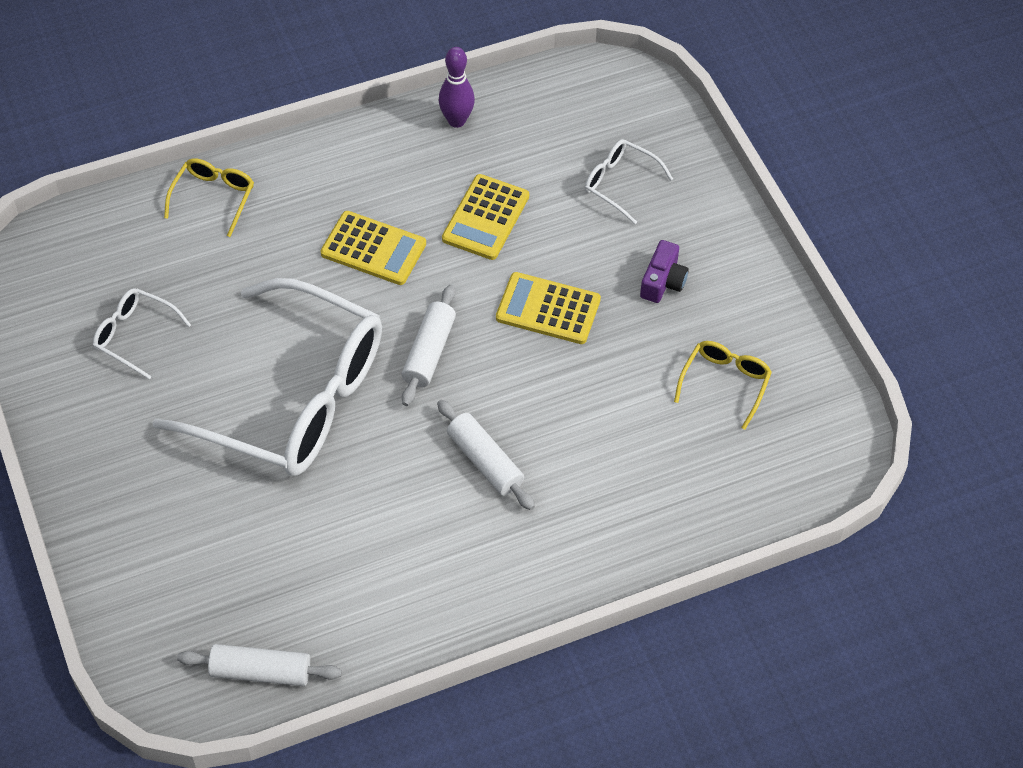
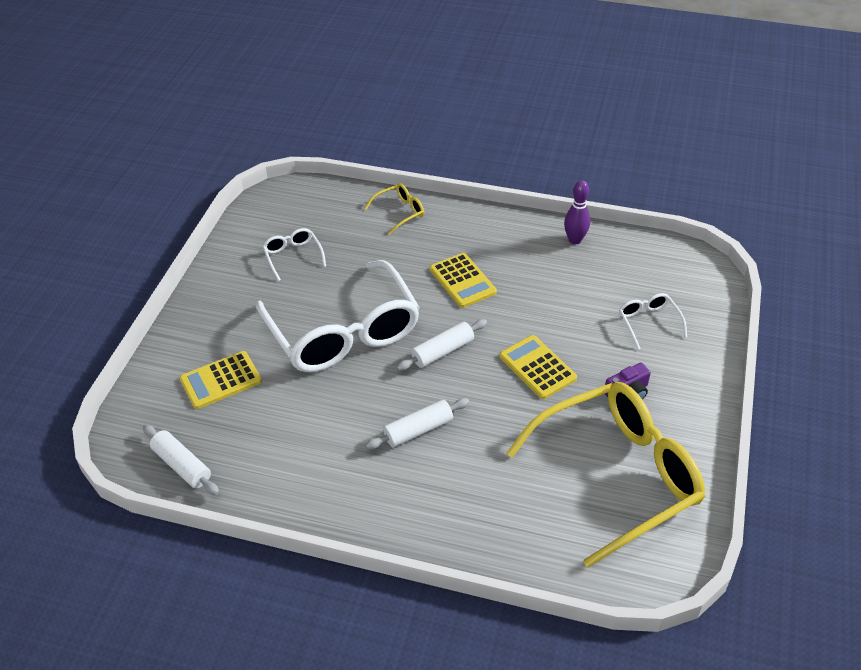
camera: 40 degrees right, 10 degrees down
(485, 218) = (545, 298): yellow calculator -> yellow calculator (221, 380)
(485, 461) = (418, 430): white rolling pin -> white rolling pin turned 60 degrees clockwise
(724, 384) = (616, 476): yellow glasses -> yellow glasses, size x2.43

